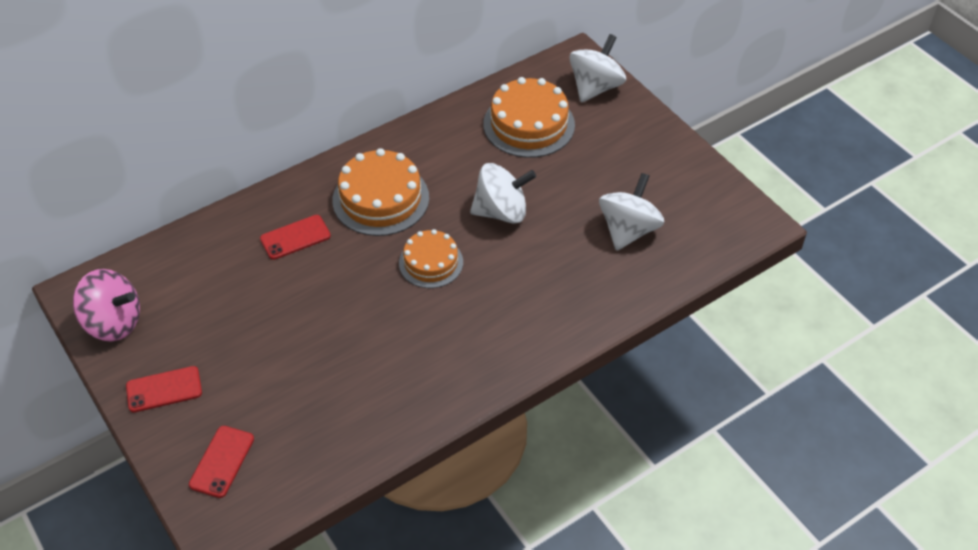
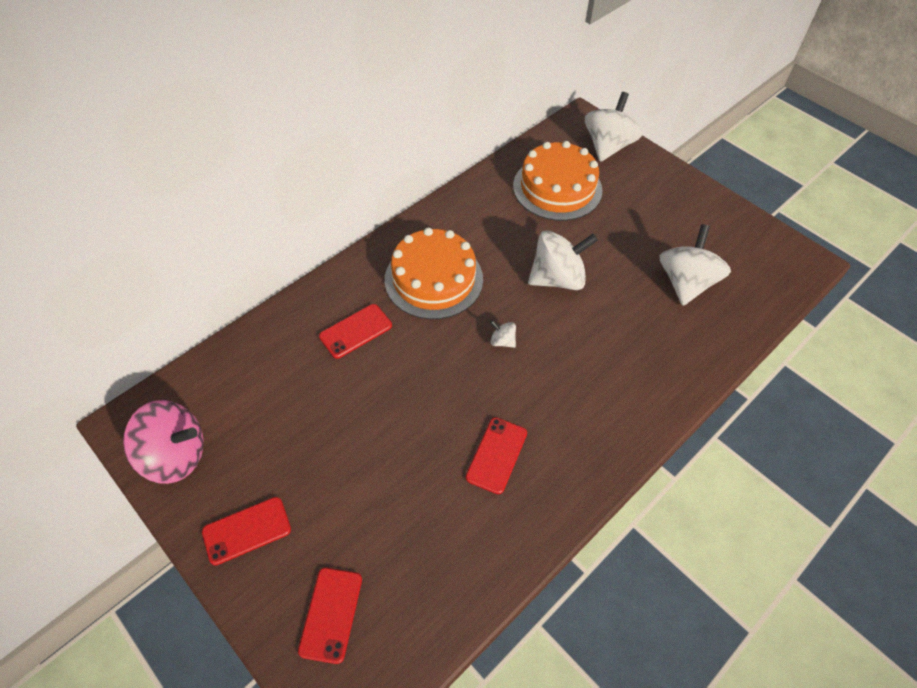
camera: 10 degrees left, 5 degrees up
(397, 358) = (496, 455): none -> red phone
(431, 262) = (502, 341): orange cake -> white spinning top

